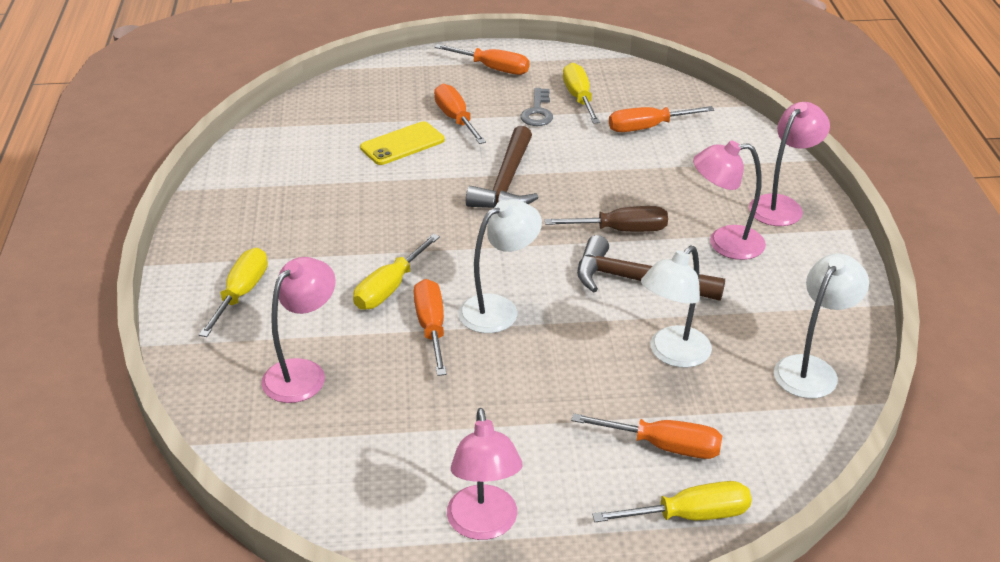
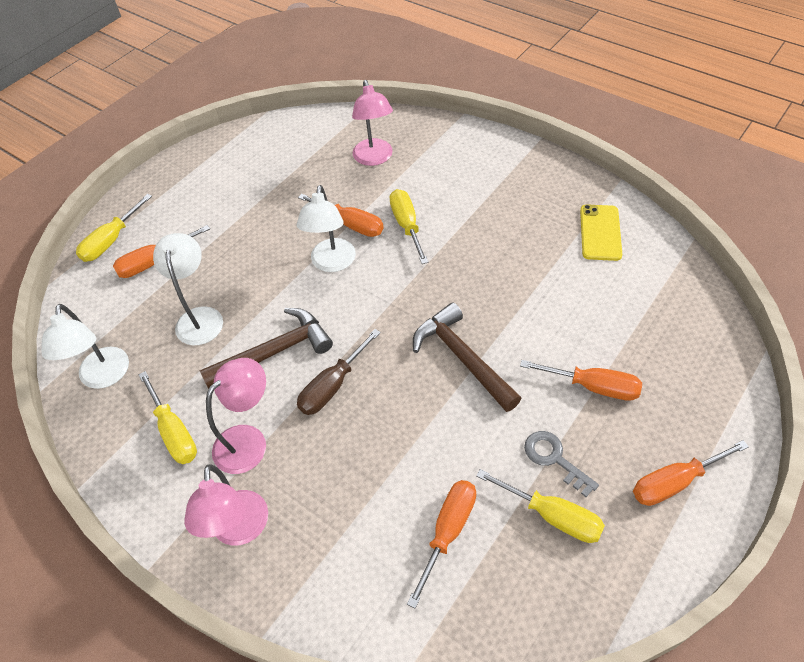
camera: 135 degrees right, 15 degrees up
(241, 294) = (470, 163): yellow screwdriver -> yellow screwdriver (174, 432)
(402, 144) = (580, 326): yellow phone -> yellow phone (600, 232)
(484, 525) = (204, 170): pink lamp -> none

